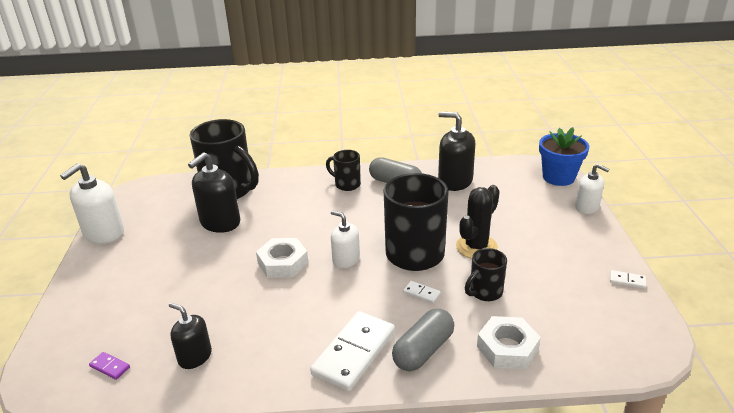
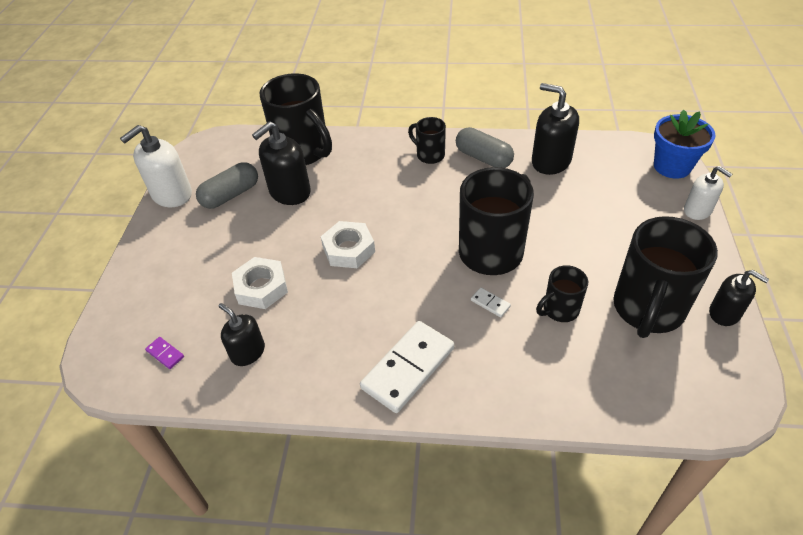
camera: 10 degrees right, 15 degrees up
(346, 260) = (415, 252): white soap dispenser -> none
(423, 350) = (481, 374): grey capsule -> grey capsule (231, 195)
(476, 247) = (560, 250): black cactus -> none
(507, 348) = (572, 382): white nut -> white nut (261, 287)
(561, 284) = (647, 310): none -> black mug
(627, 281) = (724, 313): white domino -> black soap dispenser

